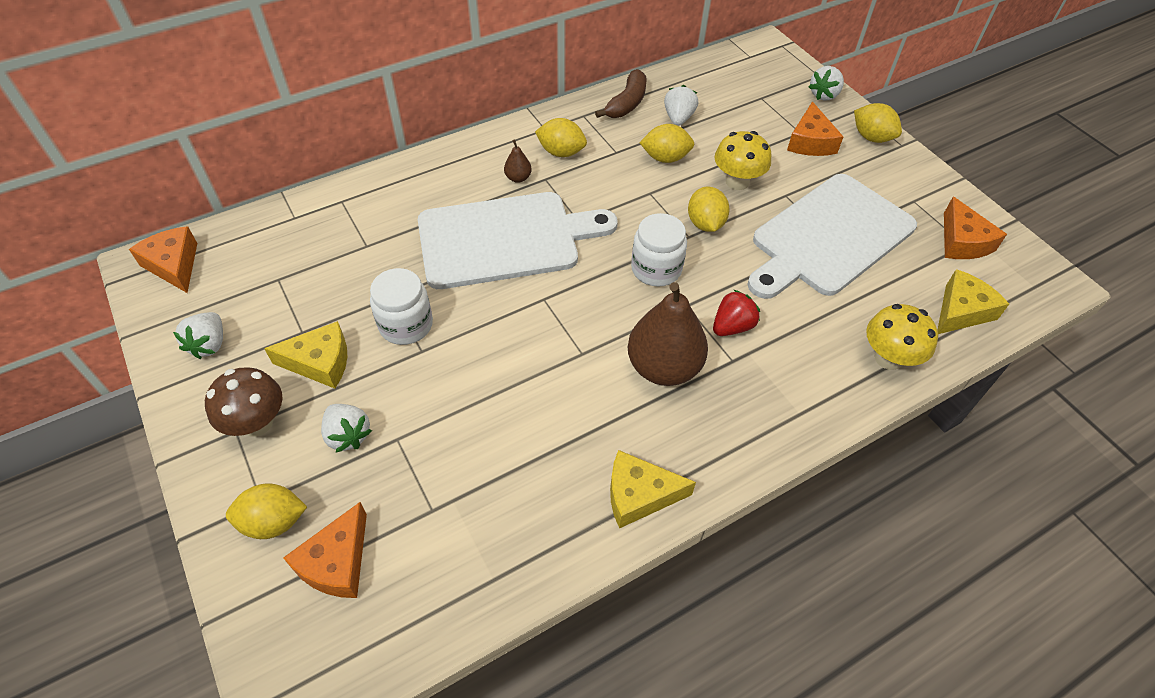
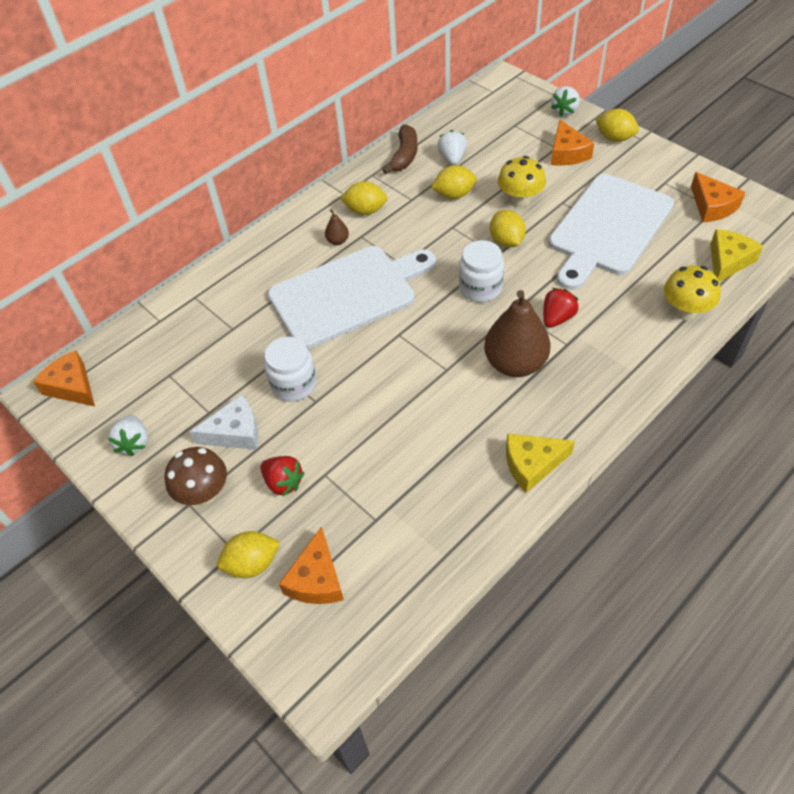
camera: 10 degrees left, 0 degrees up
(320, 362) = (235, 432): yellow cheese -> white cheese
(348, 435) = (283, 482): white strawberry -> red strawberry

